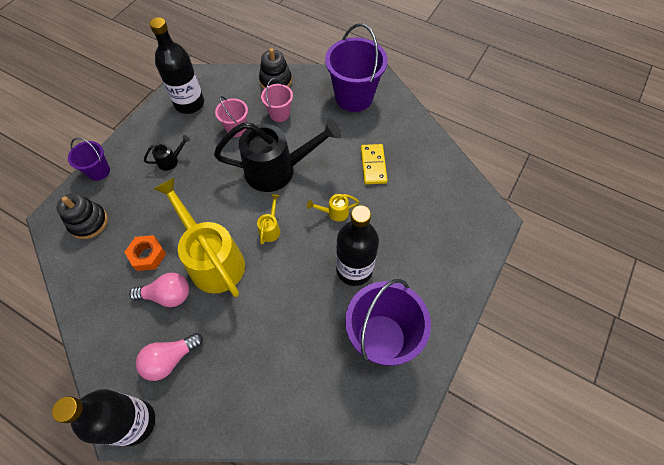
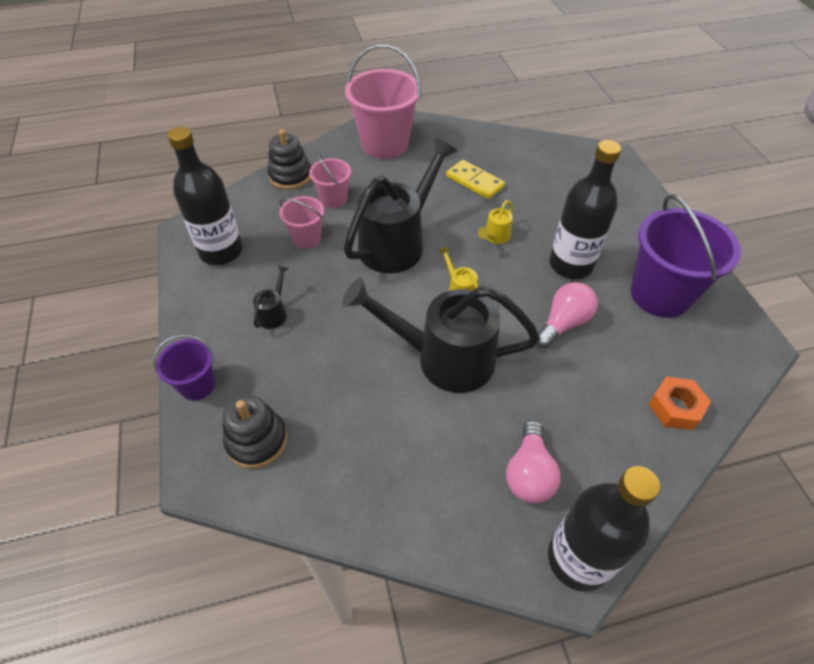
camera: 45 degrees left, 10 degrees down
(148, 255) = (373, 411): orange nut -> orange nut (675, 407)
(167, 295) = (445, 425): pink light bulb -> pink light bulb (563, 323)
(212, 259) = (444, 358): yellow watering can -> black watering can
(354, 97) = (384, 144): purple bucket -> pink bucket

